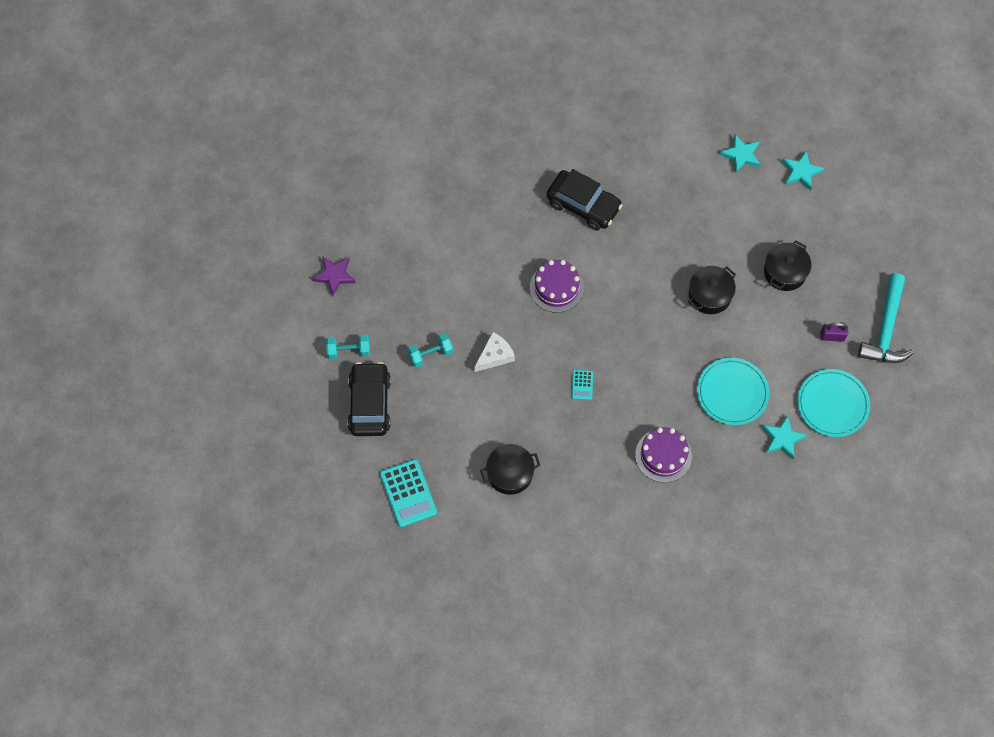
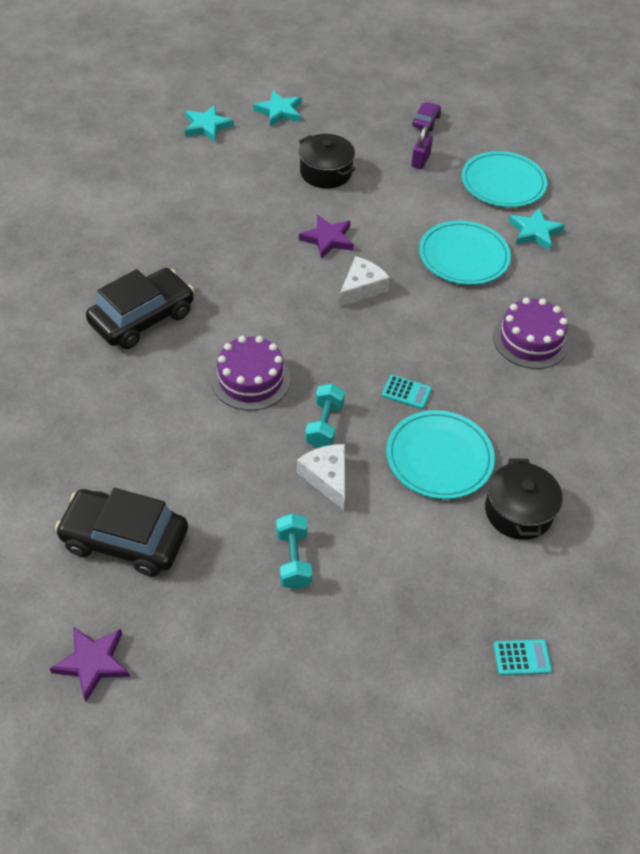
camera: 75 degrees left, 15 degrees down
(349, 351) = (241, 678): turquoise dumbbell -> turquoise dumbbell (324, 425)
(370, 404) = (349, 672): black car -> black car (125, 540)
(408, 493) = (522, 657): turquoise calculator -> turquoise calculator, size x0.51
(535, 417) = (439, 457): none -> turquoise plate
(668, 331) = (361, 288): none -> white cheese
(709, 295) = (328, 239): black pot -> purple star
(741, 155) = (157, 163): turquoise star -> turquoise star (279, 111)
(886, 329) = (426, 121): turquoise hammer -> purple car

